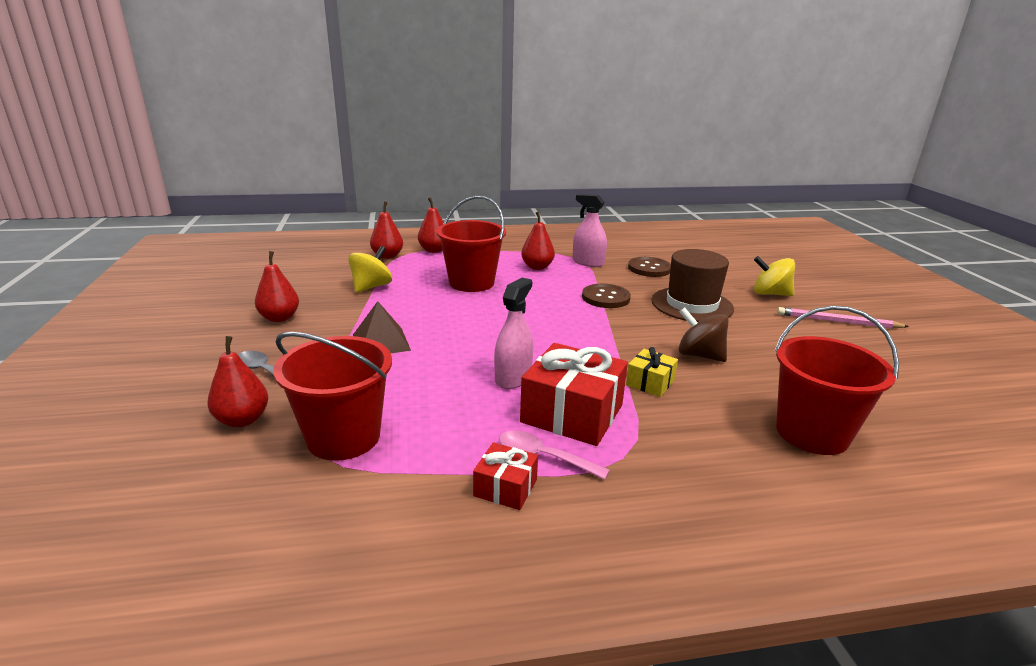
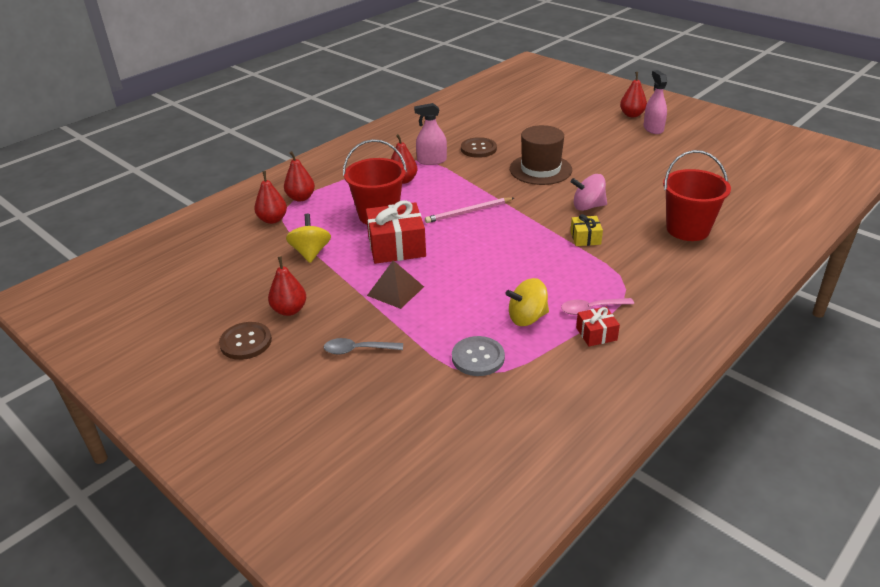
camera: 35 degrees left, 10 degrees up
(242, 420) = (402, 383): red pear -> red pear (632, 115)
(343, 437) = (478, 357): red bucket -> grey button
(513, 378) = (512, 273): pink spray bottle -> pink spray bottle (653, 128)
(572, 413) = (572, 278): red gift -> red gift (396, 246)
(605, 298) = (484, 187): brown button -> brown button (246, 342)
(699, 355) = (588, 206): brown spinning top -> pink spinning top
(770, 294) = (573, 140): yellow spinning top -> yellow spinning top (527, 318)
(838, 321) = (629, 147): pink pencil -> pink pencil (469, 212)

